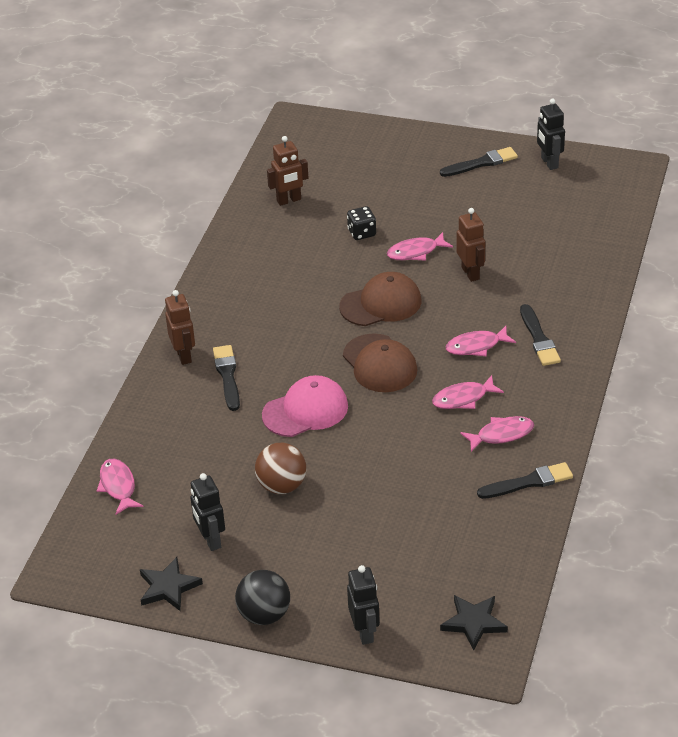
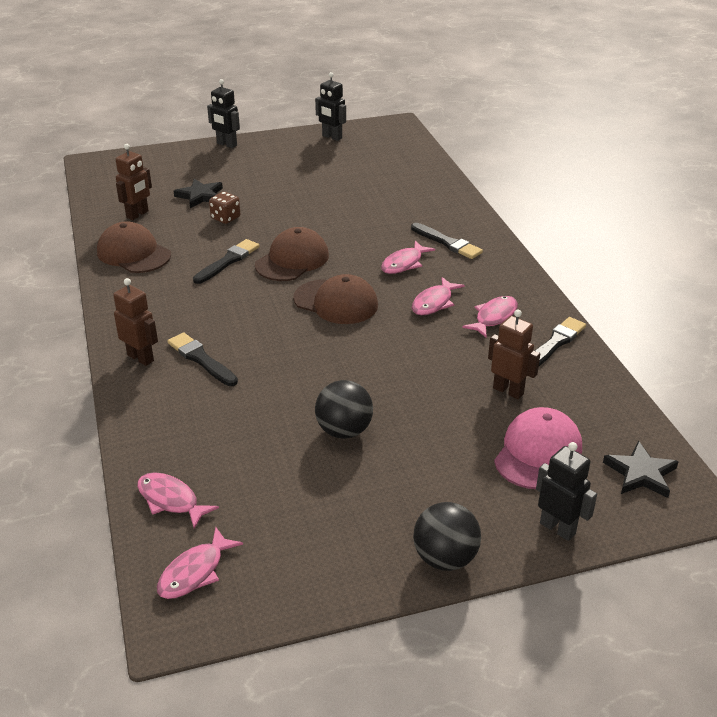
camera: 35 degrees left, 5 degrees down
(168, 587) = (317, 578): black star -> black star (200, 196)
(210, 540) = (319, 510): black robot -> black robot (226, 144)
(254, 245) = (133, 253): none -> brown cap
(282, 486) = (344, 431): brown ball -> black ball
(305, 410) = (305, 360): pink cap -> pink cap (538, 452)
(362, 233) = (225, 218): black dice -> brown dice
(415, 252) = (285, 217): pink fish -> pink fish (195, 572)
(471, 273) = (346, 218): brown robot -> brown robot (508, 391)
(481, 163) = (279, 150): black brush -> black brush (228, 261)

